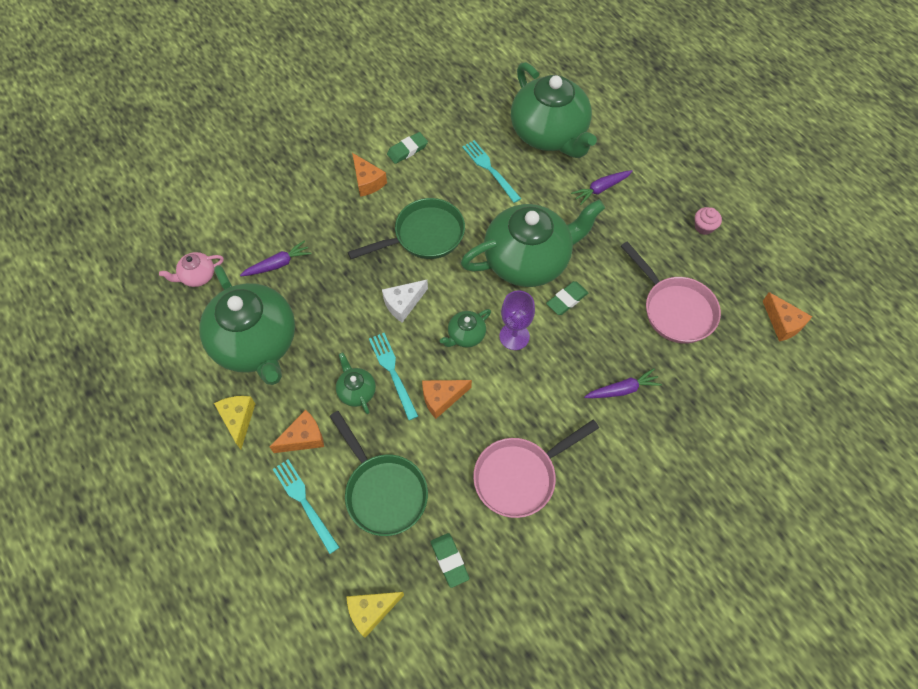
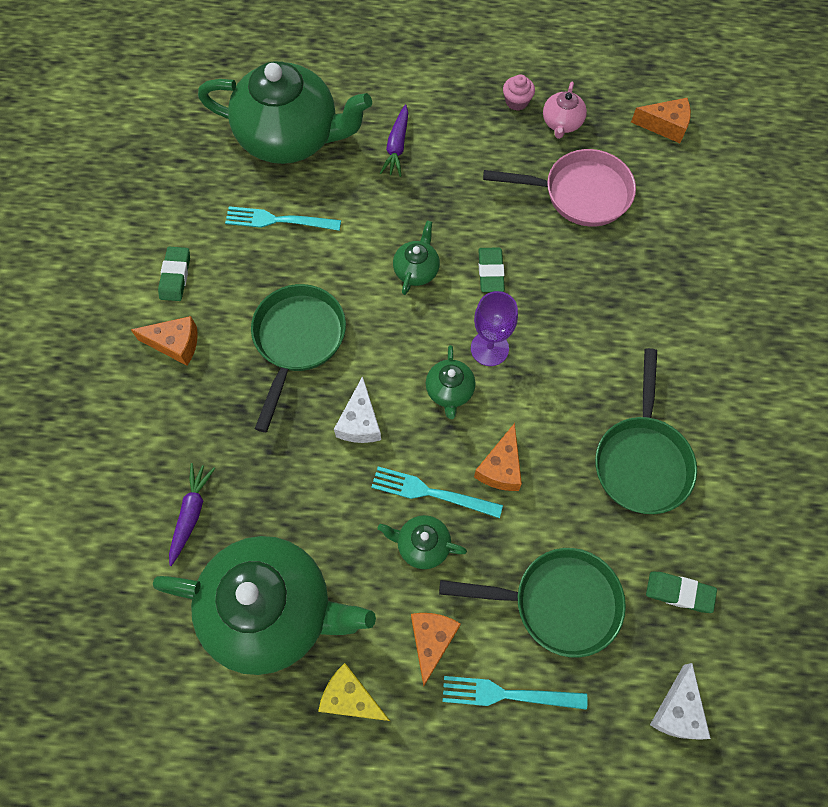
camera: 50 degrees left, 5 degrees up
(197, 276) = (121, 615): pink teapot -> pink teapot (562, 123)
(371, 611) = (678, 711): yellow cheese -> white cheese
(520, 476) = (641, 460): pink pan -> green pan
(528, 260) = (416, 270): green teapot -> green teapot, size x0.42
(622, 389) = (624, 302): purple carrot -> none

